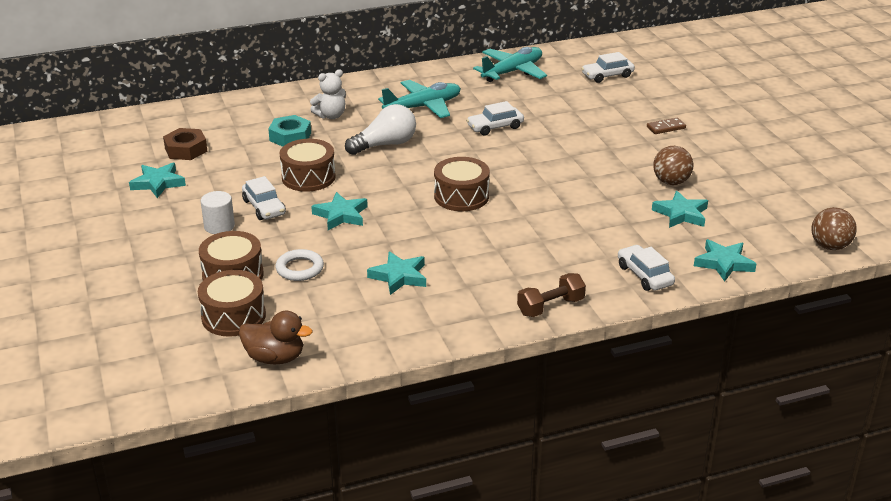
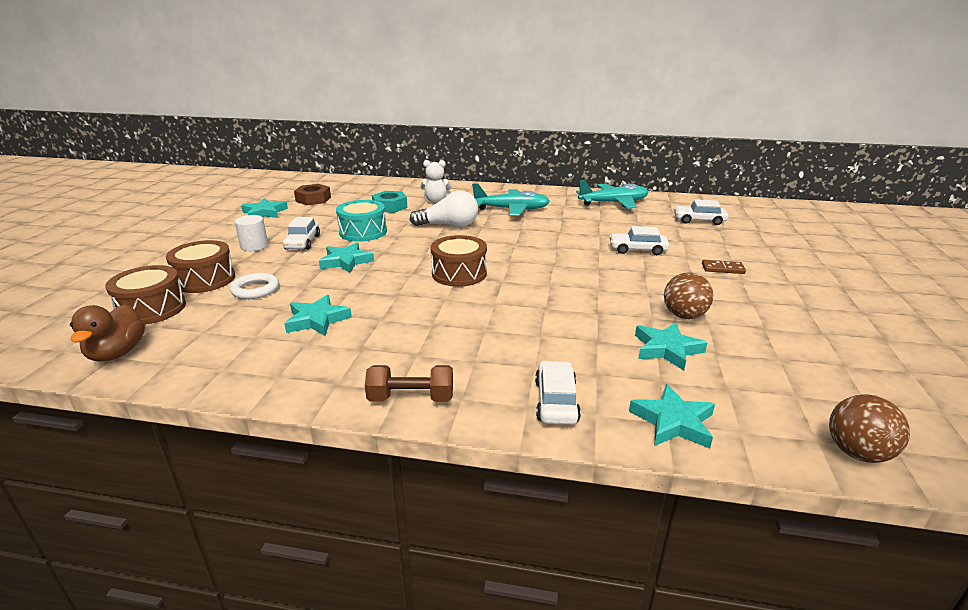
camera: 30 degrees right, 5 degrees down
(275, 358) = (117, 353): brown duck -> brown duck turned 45 degrees clockwise
(308, 177) = (363, 232): brown drum -> turquoise drum
(495, 127) = (553, 233): white car -> white car (637, 250)

